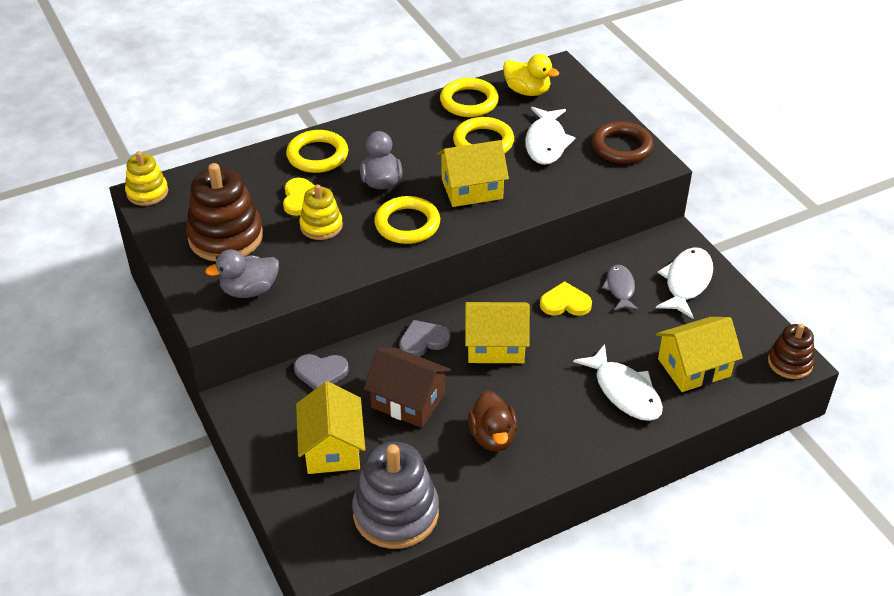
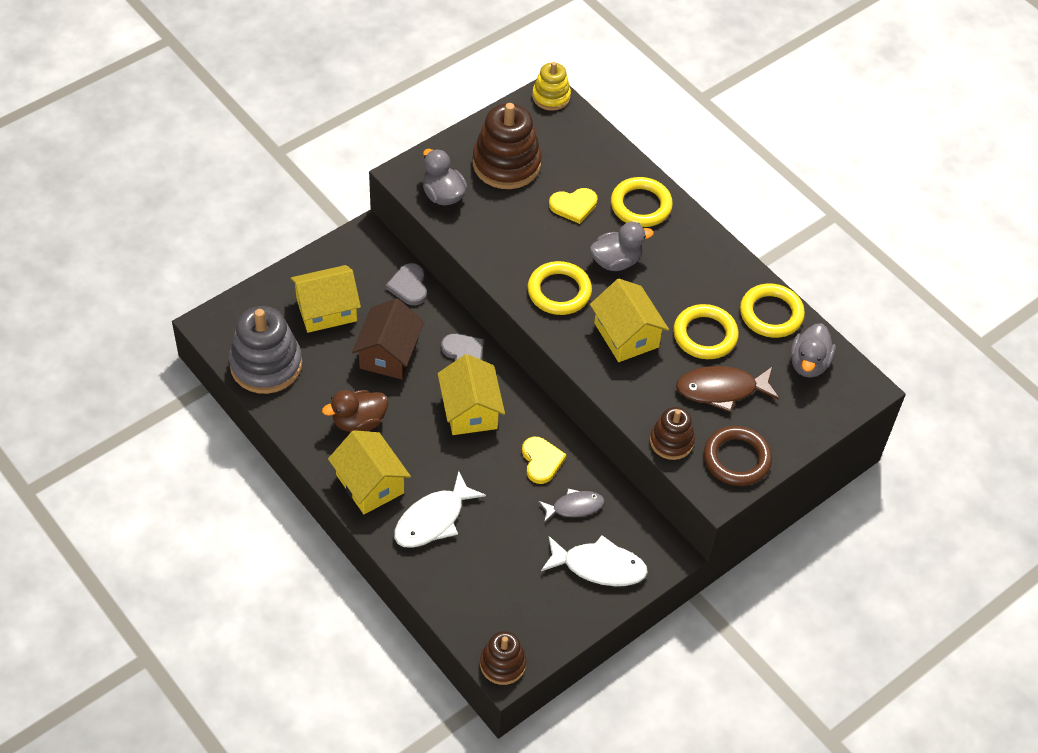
camera: 75 degrees right, 10 degrees up
(321, 226) = (539, 228): yellow stacking toy -> none
(527, 91) = (809, 363): yellow duck -> grey duck
(546, 143) = (721, 390): white fish -> brown fish
(598, 181) = (671, 441): none -> brown stacking toy
(694, 367) = (477, 577): yellow house -> yellow house (370, 484)

